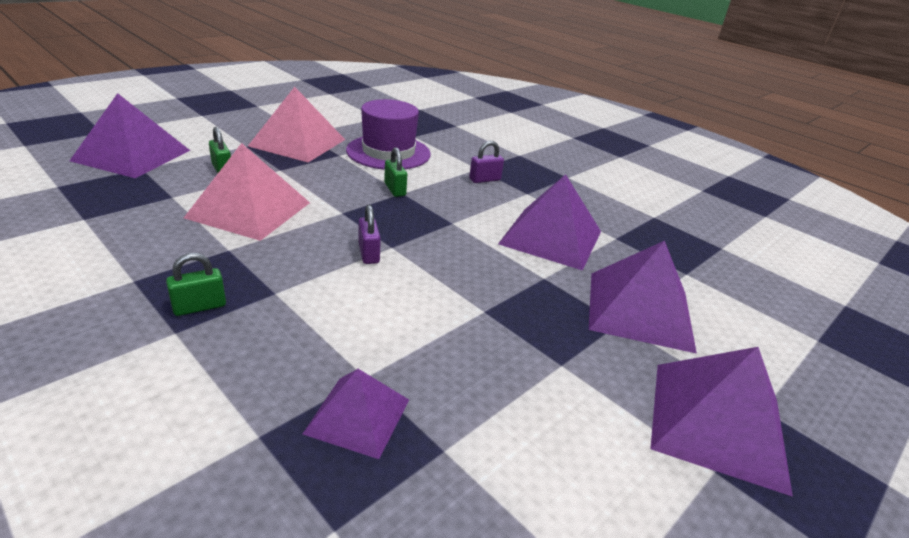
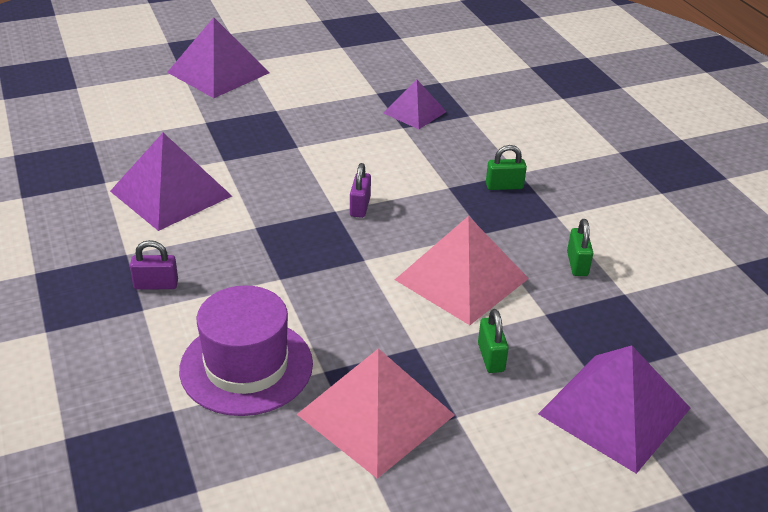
camera: 155 degrees left, 5 degrees up
(395, 189) = (286, 285): green padlock -> green padlock (577, 264)
(639, 310) = (177, 125): purple pyramid -> none

